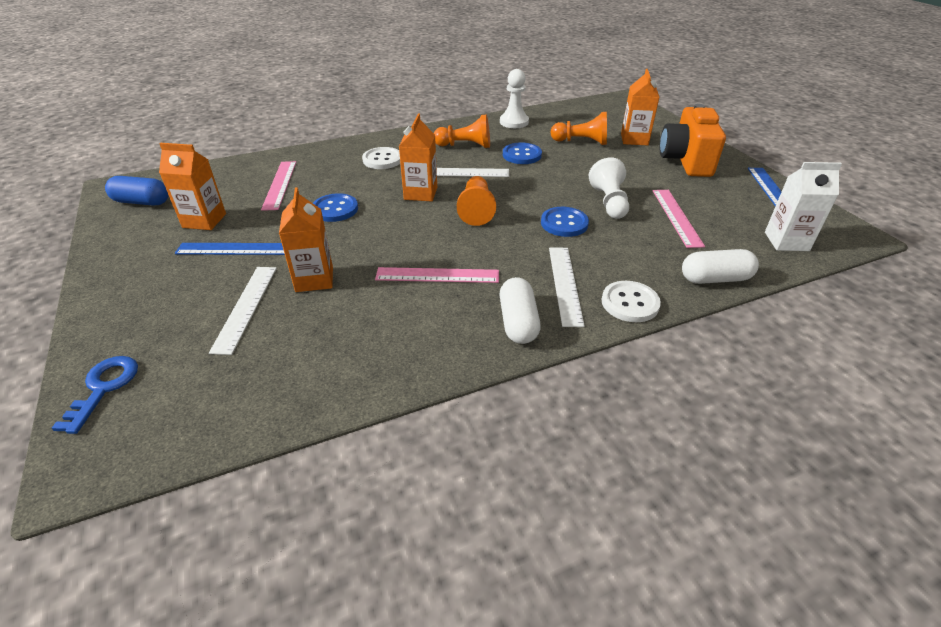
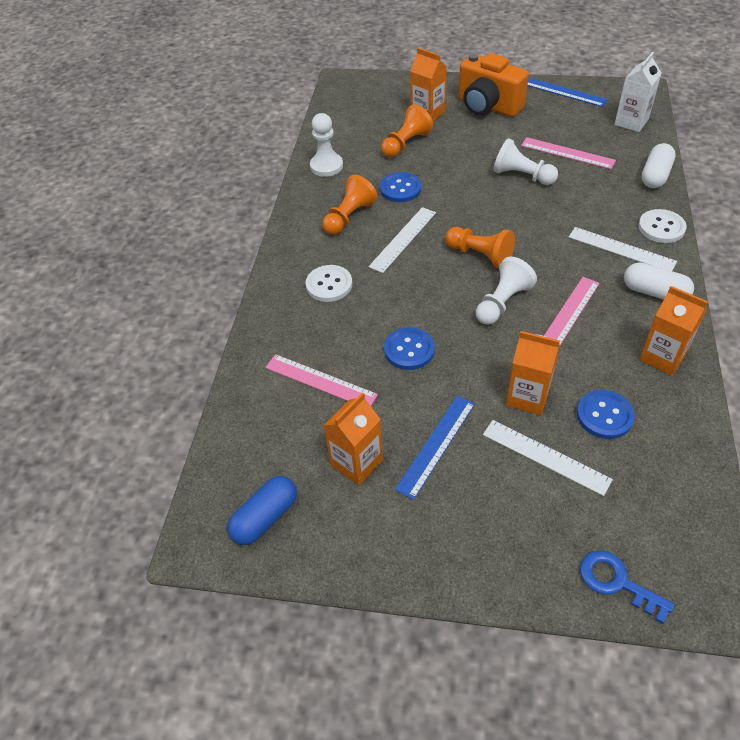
camera: 55 degrees left, 10 degrees up
(420, 193) = (422, 280): orange carton -> orange carton (662, 357)
(425, 236) = (502, 302): none -> white pawn
(564, 223) = (537, 213): blue button -> blue button (604, 415)

